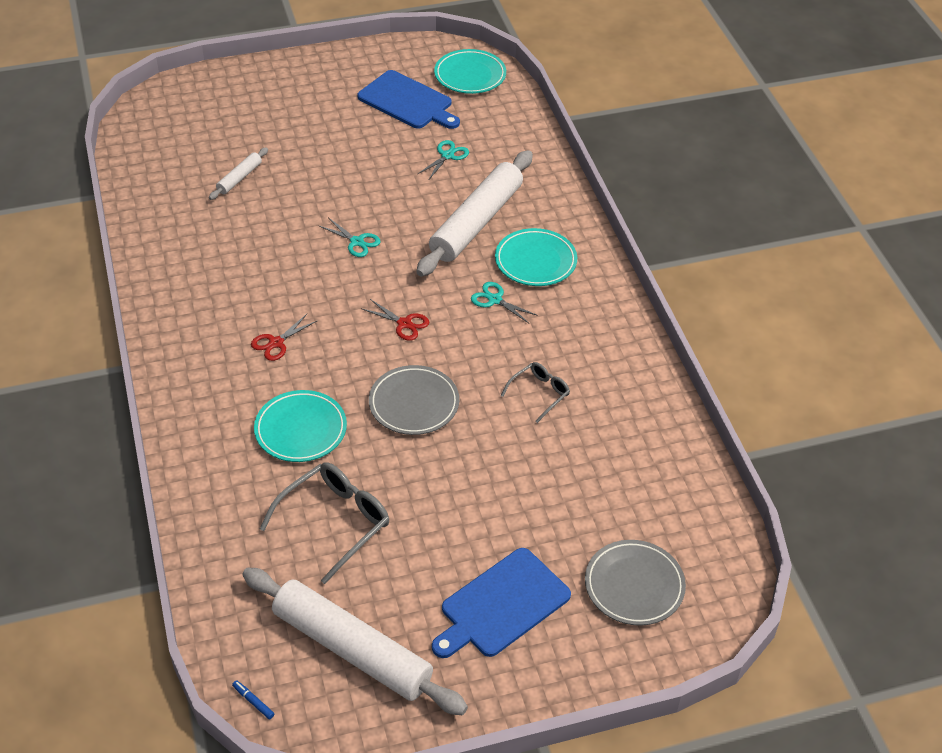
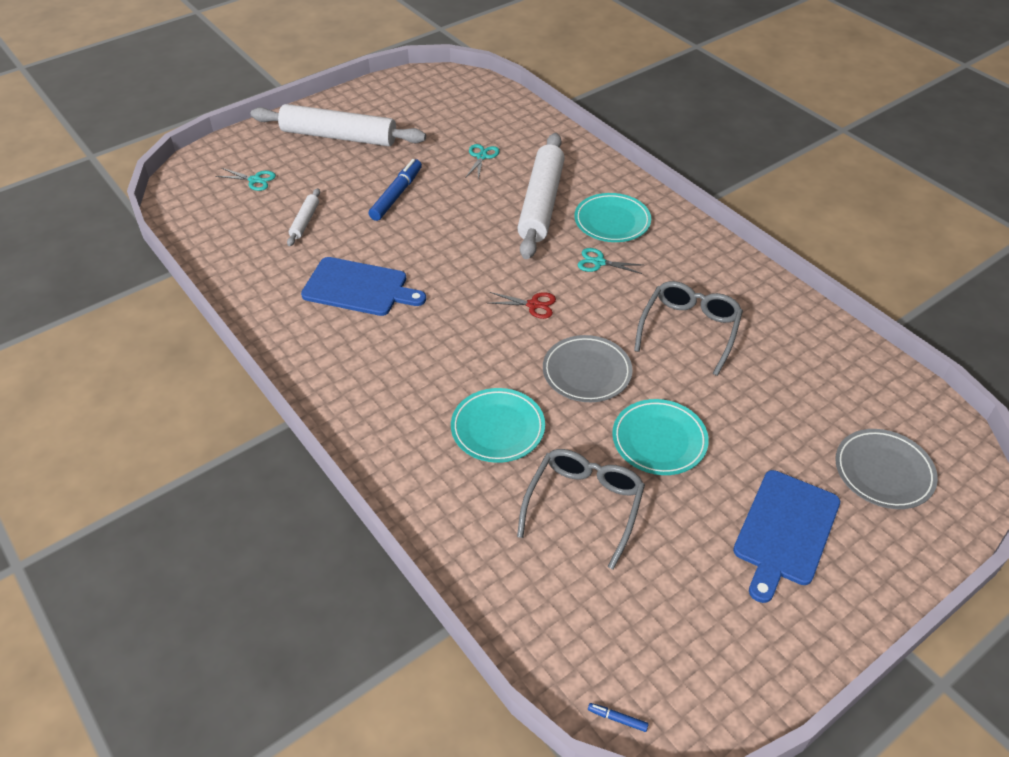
camera: 20 degrees left, 0 degrees up
(276, 343) = (426, 356): red scissors -> none
(340, 174) = (396, 195): none -> blue marker
(352, 649) = (679, 625): white rolling pin -> white rolling pin (339, 136)
(357, 242) = (446, 247): turquoise scissors -> turquoise scissors (254, 180)
(408, 102) = (420, 122): blue cutting board -> blue cutting board (359, 288)
(470, 75) = (460, 90): turquoise plate -> turquoise plate (659, 440)
(539, 393) = (689, 330): grey glasses -> grey glasses, size x1.75

